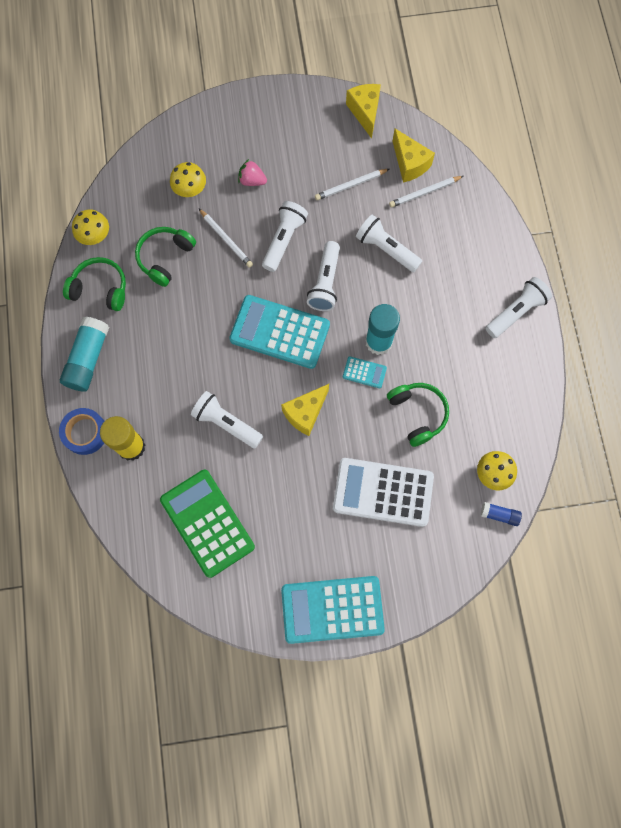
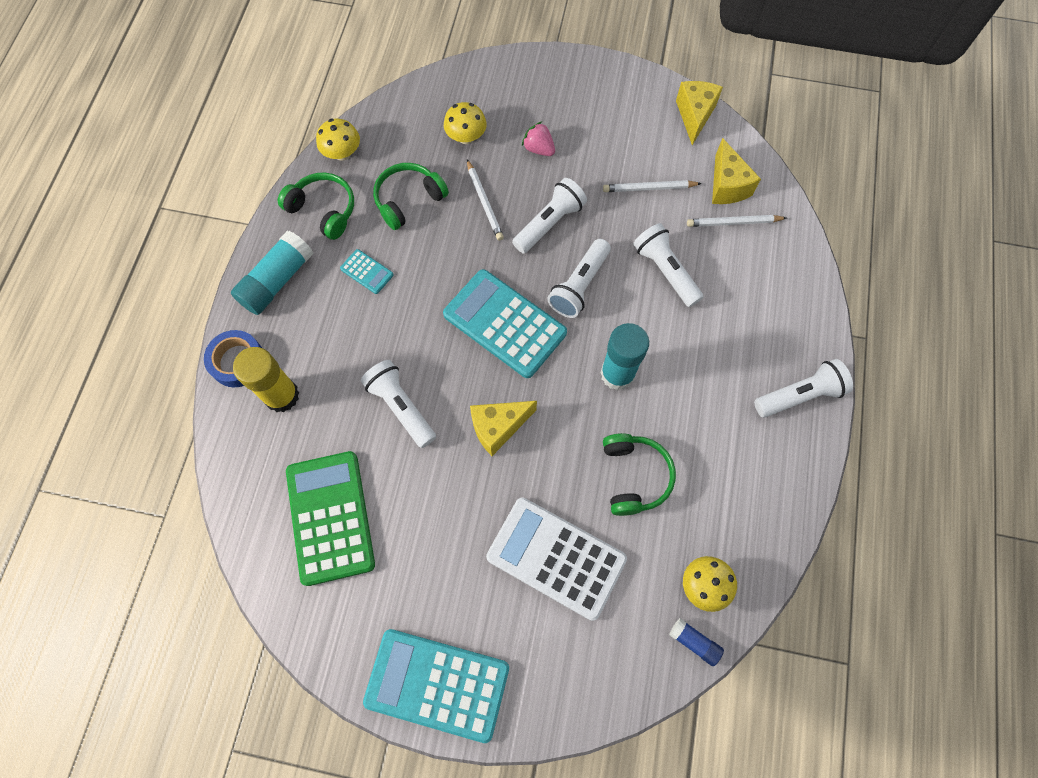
camera: 20 degrees right, 5 degrees down
(364, 372) = (587, 404): turquoise calculator -> turquoise calculator (367, 272)

